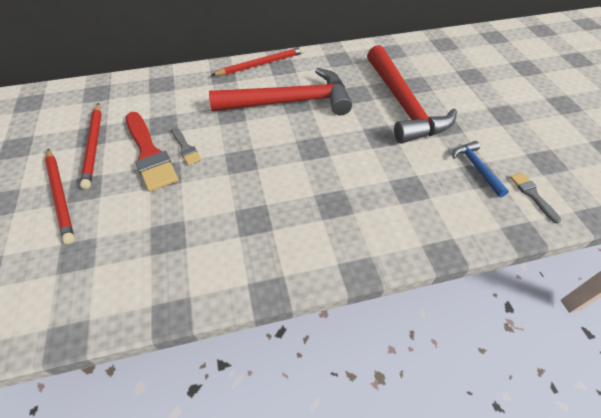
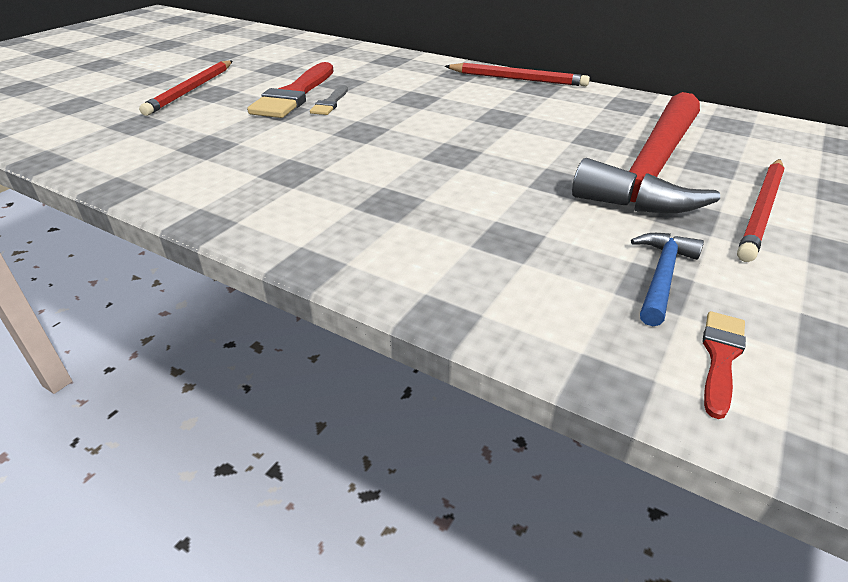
camera: 45 degrees right, 15 degrees down
(94, 146) = (266, 74): red pencil -> red pencil (761, 210)
(290, 102) = (495, 114): red hammer -> none
(532, 195) = (720, 357): grey brush -> red brush

